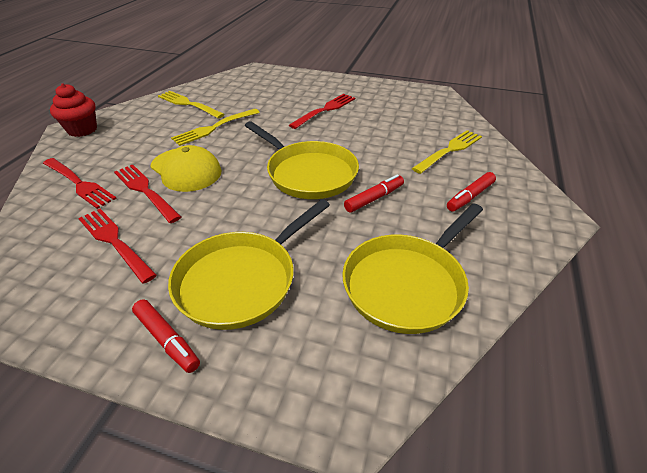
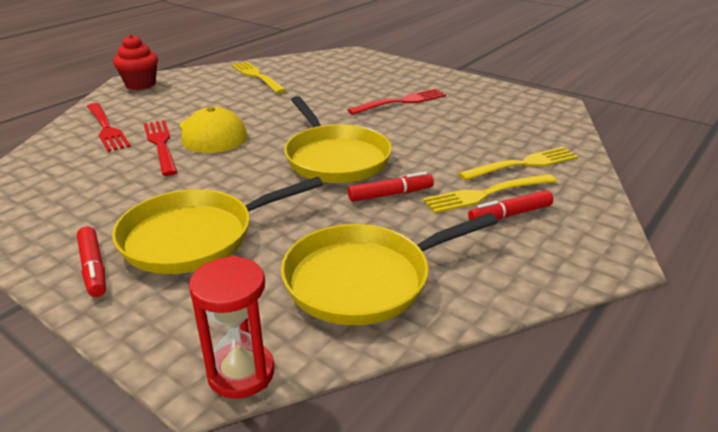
camera: 20 degrees right, 10 degrees down
(115, 242) = (104, 181): red fork -> none
(214, 128) = (267, 101): yellow fork -> yellow fork (486, 194)
(372, 406) = (241, 373): none -> red hourglass

